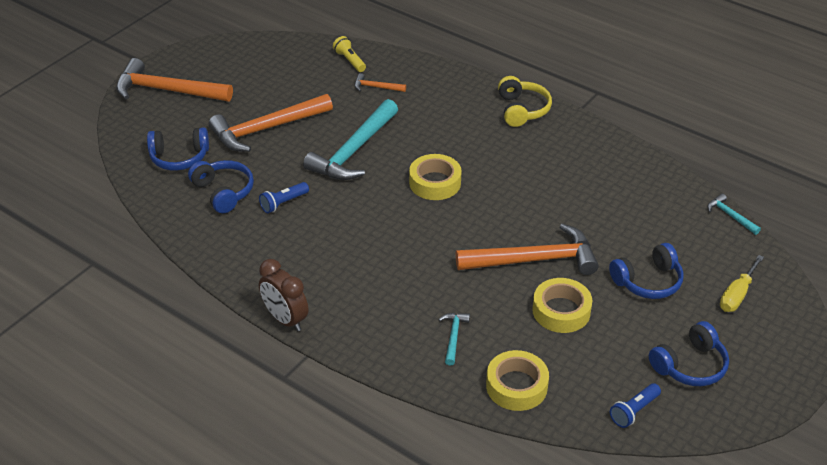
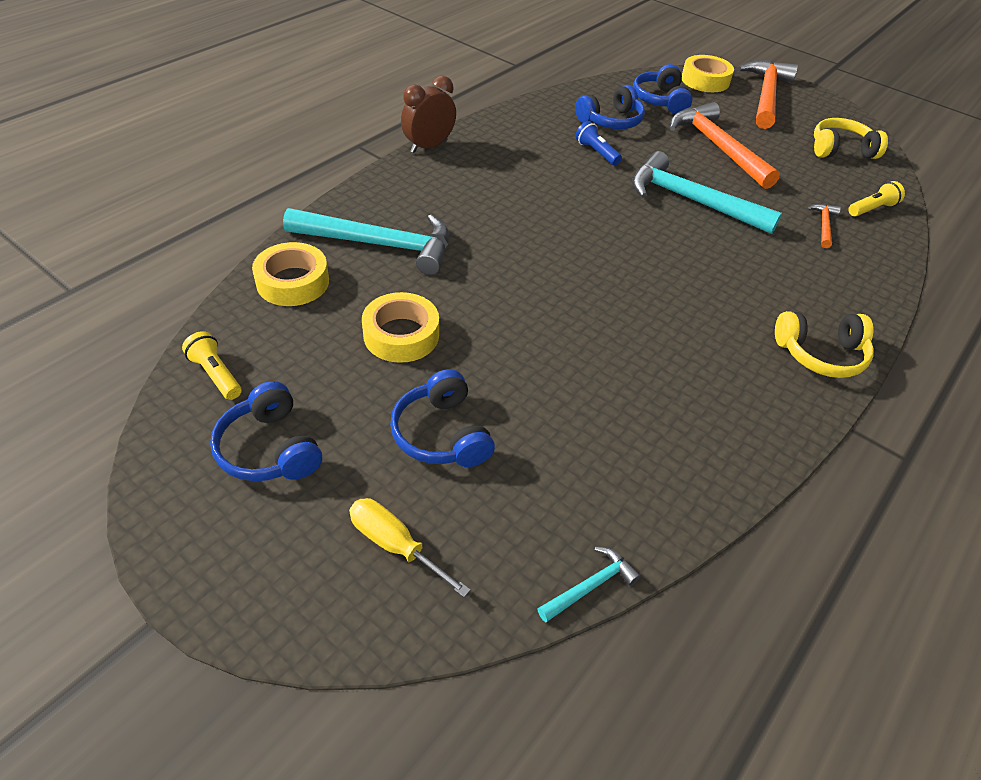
camera: 90 degrees right, 5 degrees up
(263, 62) = (840, 150): none -> yellow headphones
(435, 183) = (641, 256): yellow tape -> yellow tape (705, 80)
(454, 336) = (380, 245): turquoise hammer -> turquoise hammer, size x2.24
(534, 260) = (496, 324): orange hammer -> none
(634, 411) = (216, 374): blue flashlight -> yellow flashlight

